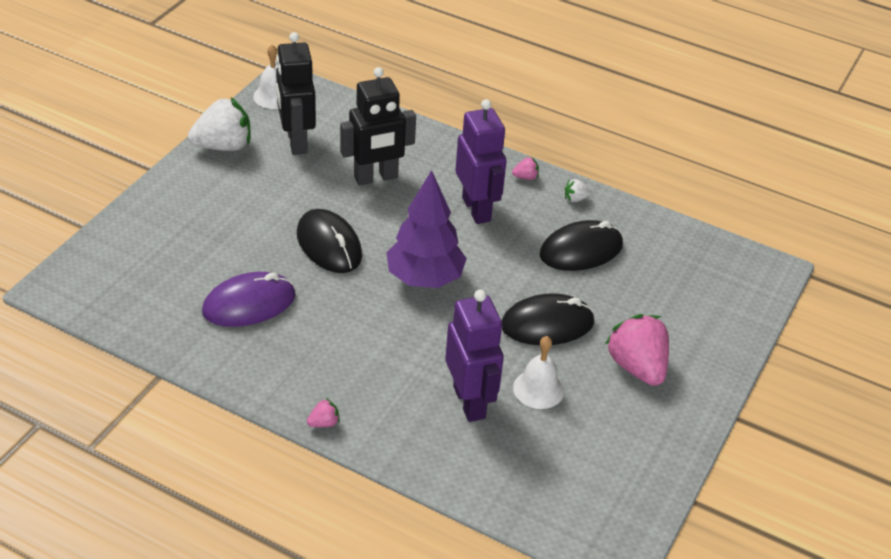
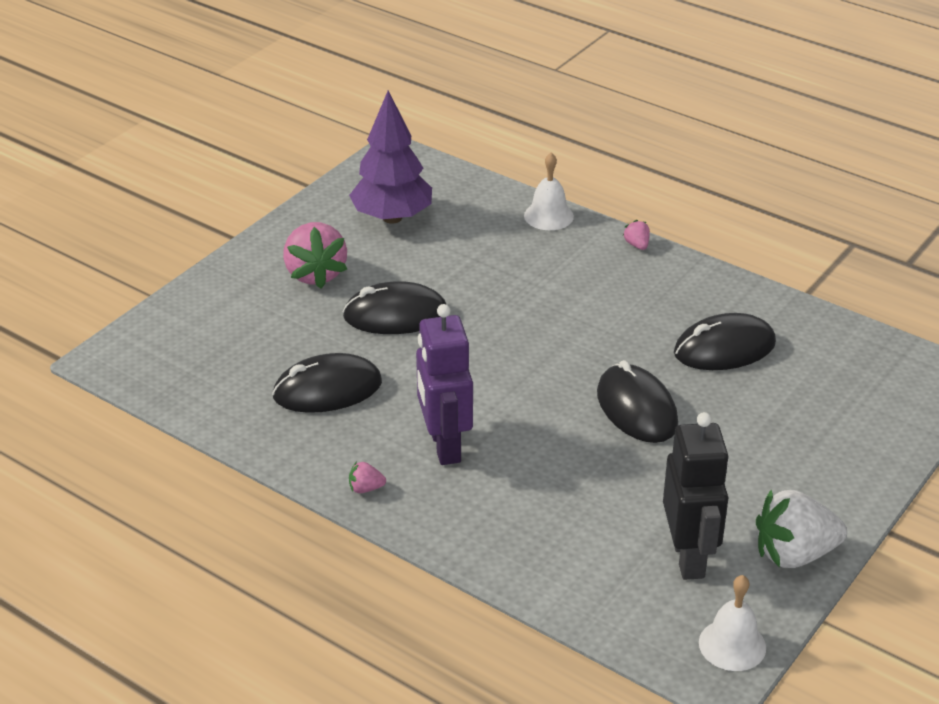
camera: 170 degrees left, 5 degrees down
(249, 304) = (724, 348): purple mouse -> black mouse
(324, 423) = (637, 245): pink strawberry -> pink strawberry turned 90 degrees clockwise
(376, 178) = (574, 496): black robot -> none
(424, 278) = (524, 366): purple tree -> purple tree (392, 217)
(470, 402) = (494, 254): purple robot -> none
(538, 389) = (423, 261): white bell -> white bell (548, 216)
(575, 199) = (308, 455): white strawberry -> none

